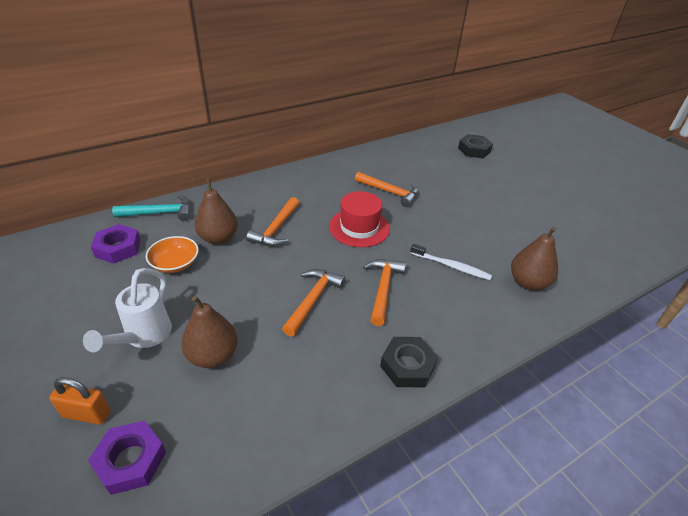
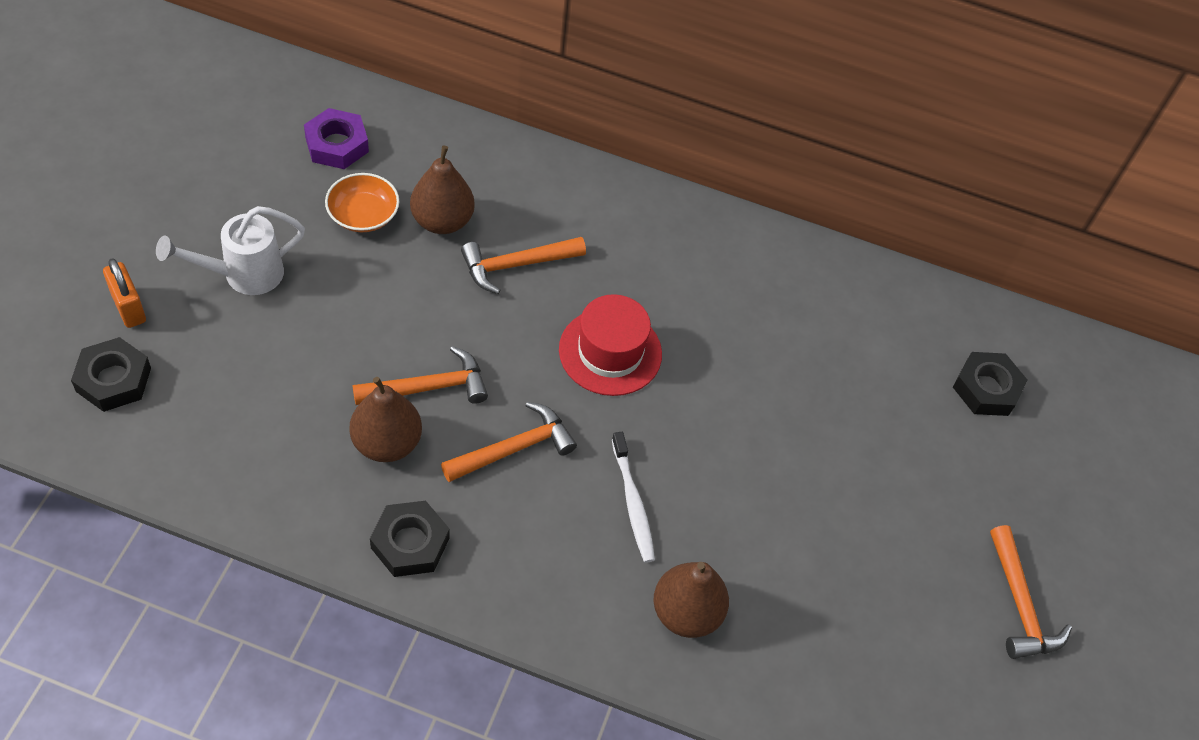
camera: 45 degrees right, 15 degrees up
(130, 460) = (113, 380): purple nut -> black nut
(160, 213) = (428, 130): turquoise hammer -> none
(213, 356) = (270, 352): brown pear -> brown pear (387, 443)
(390, 192) = (731, 340): orange hammer -> orange hammer (1020, 604)

